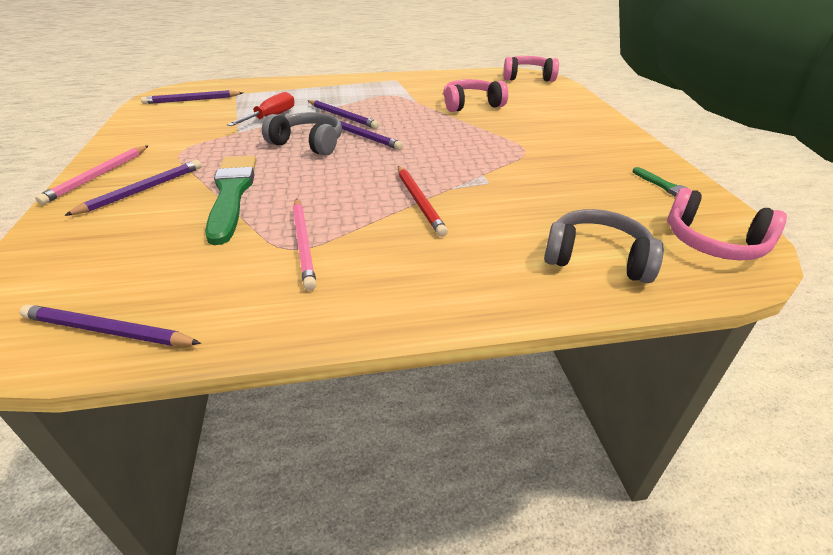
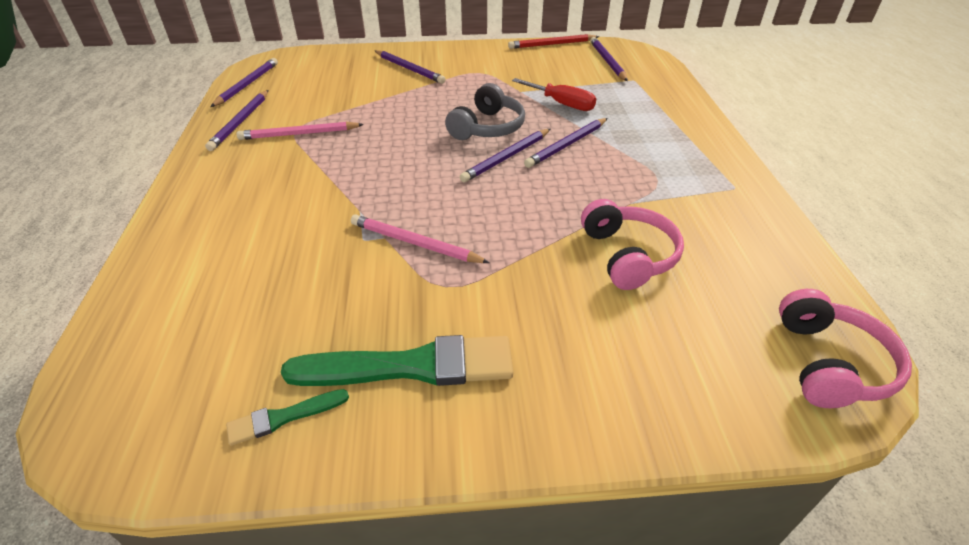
camera: 95 degrees right, 5 degrees up
(98, 176) = (438, 51): pink pencil -> pink pencil (415, 243)
(232, 194) = (390, 101): green brush -> green brush (411, 366)
(256, 303) = (240, 122): none -> purple pencil
(419, 202) = (339, 189): red pencil -> red pencil (552, 44)
(596, 258) = (178, 288): grey headphones -> none
(713, 243) = (136, 407): pink headphones -> none

